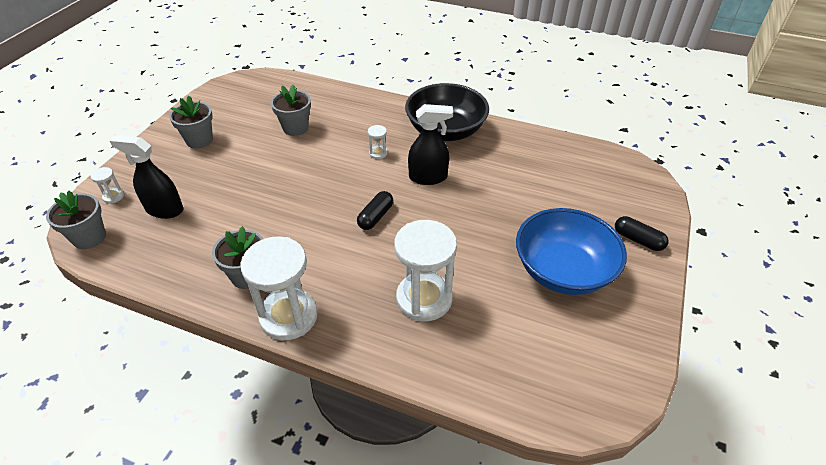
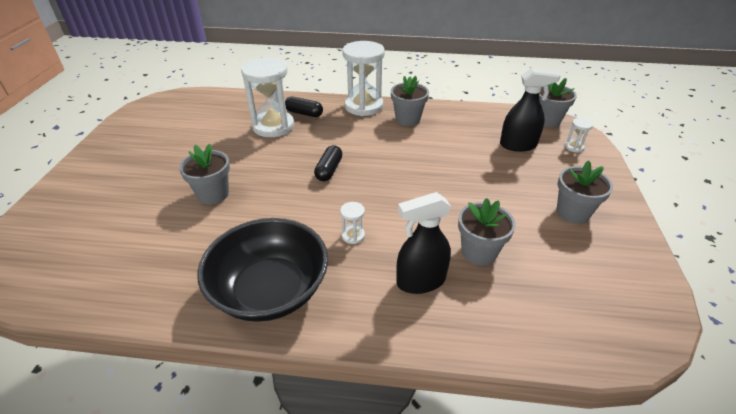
camera: 165 degrees right, 5 degrees down
(428, 177) = (285, 216): black spray bottle -> black spray bottle (420, 281)
(492, 210) = (213, 194): none -> grey flower pot
(563, 270) = (158, 158): blue bowl -> none
(638, 240) = (71, 191): black capsule -> black capsule (304, 113)

